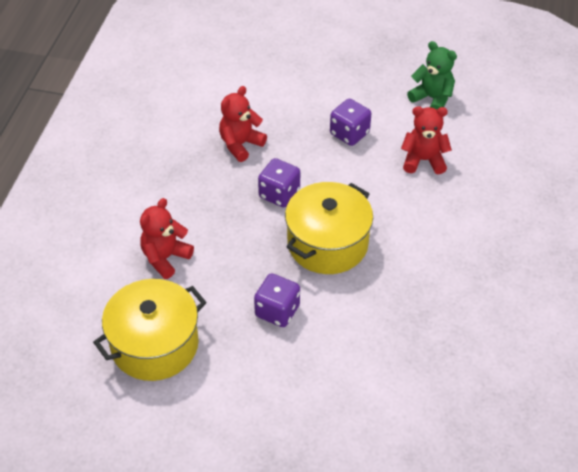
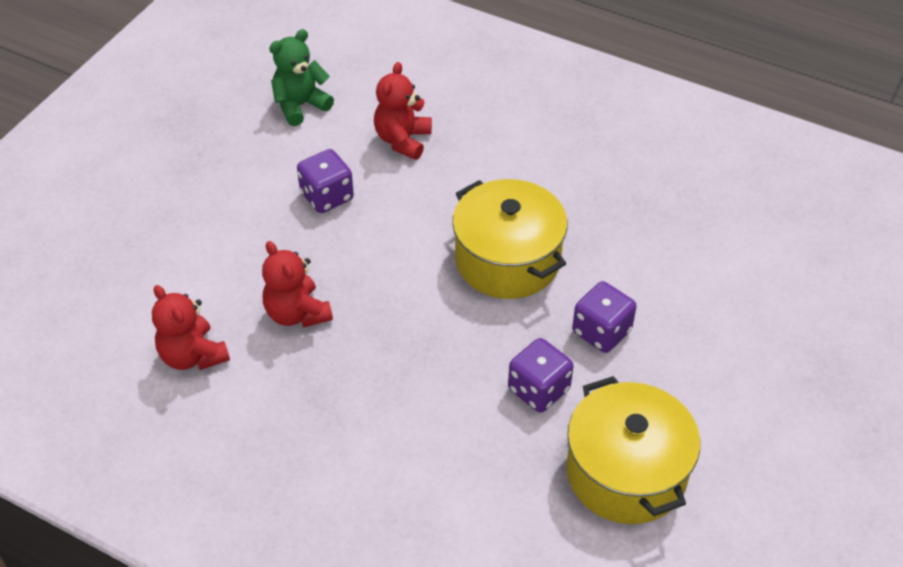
camera: 75 degrees left, 0 degrees up
(165, 258) = (479, 437): red teddy bear -> red teddy bear (193, 356)
(279, 194) = (407, 290): purple dice -> purple dice (538, 389)

